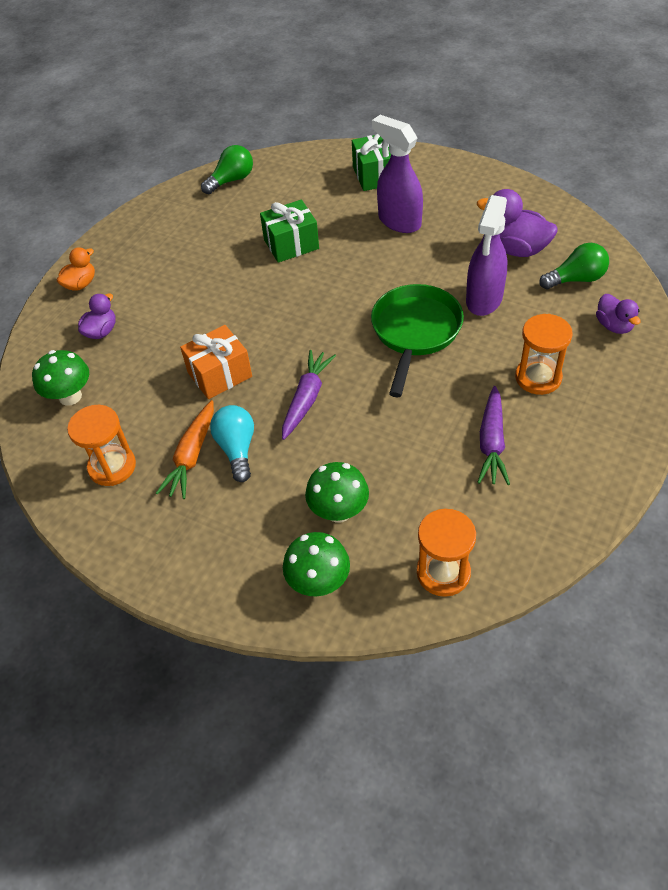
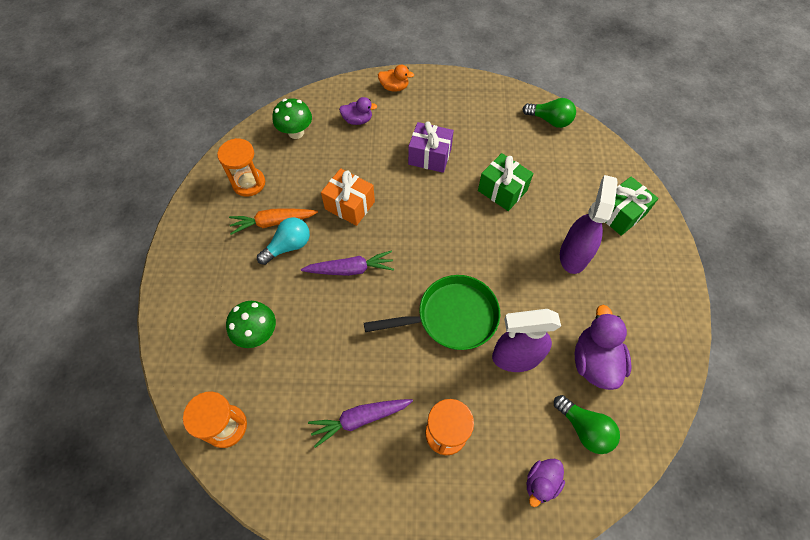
camera: 60 degrees right, 10 degrees up
(204, 285) = (430, 156): none -> purple gift
(318, 582) = (195, 345): green mushroom -> none

